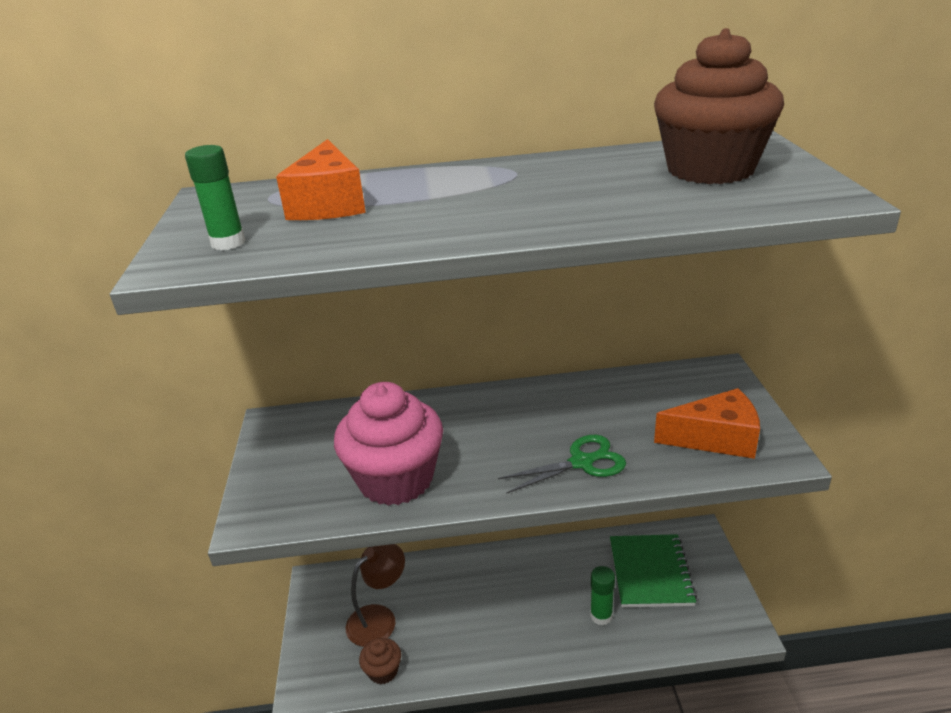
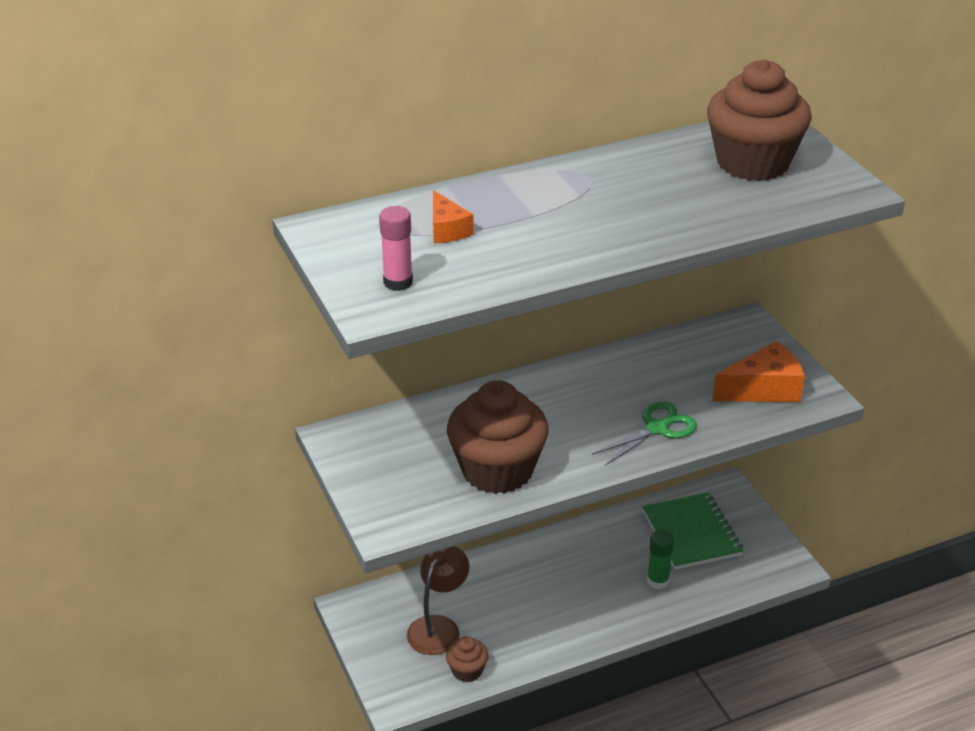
camera: 20 degrees left, 5 degrees up
(228, 243) = (398, 282): green glue stick -> pink glue stick
(329, 204) = (447, 229): orange cheese -> orange cheese, size x0.61
(396, 479) = (497, 470): pink cupcake -> brown cupcake

